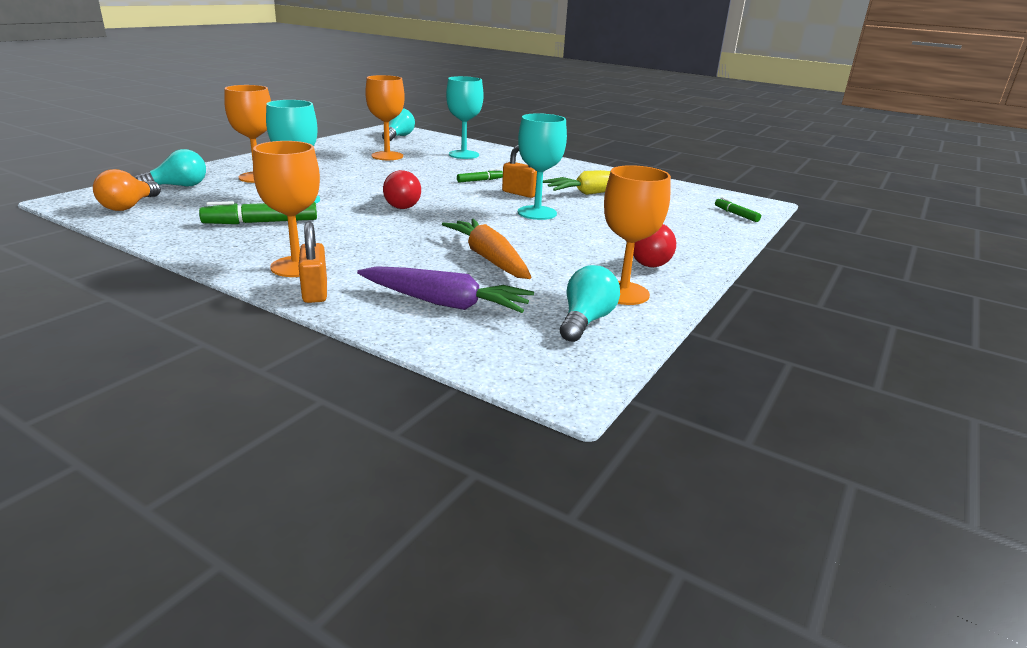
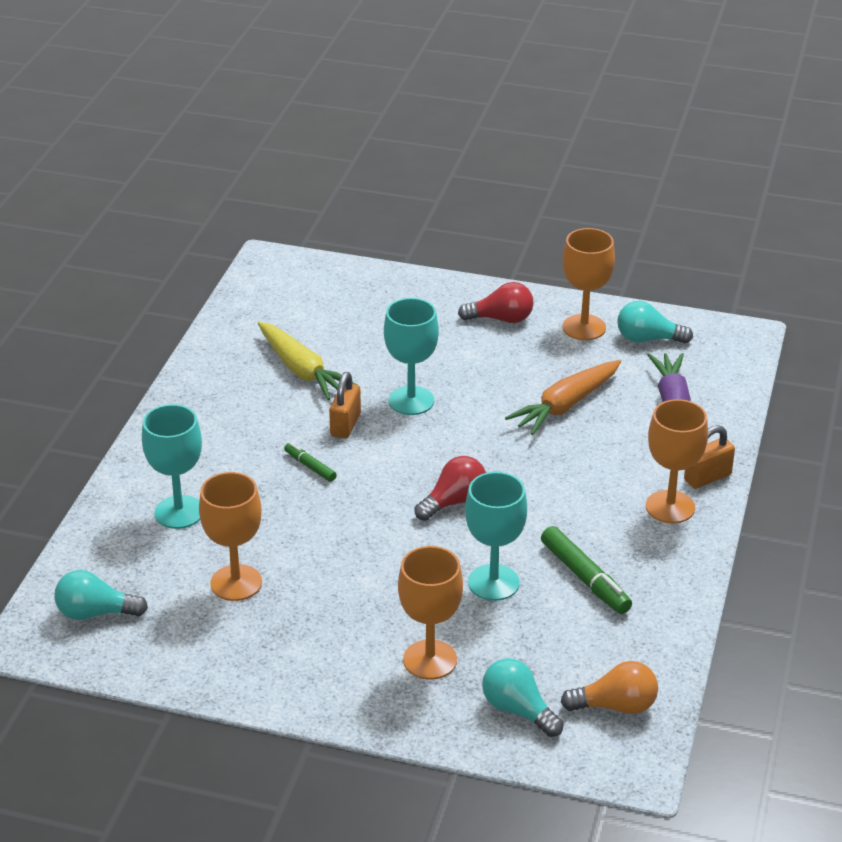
camera: 105 degrees left, 10 degrees up
(736, 214) = (321, 276): green marker -> none

